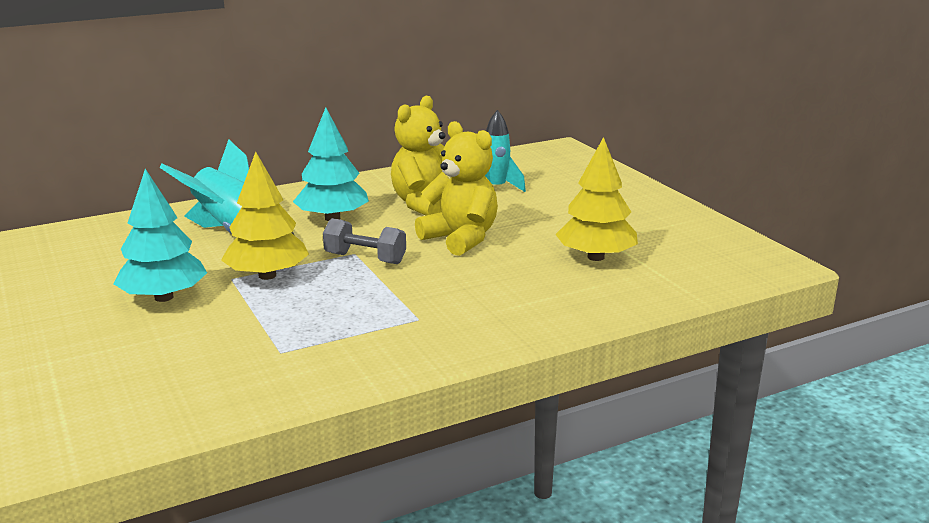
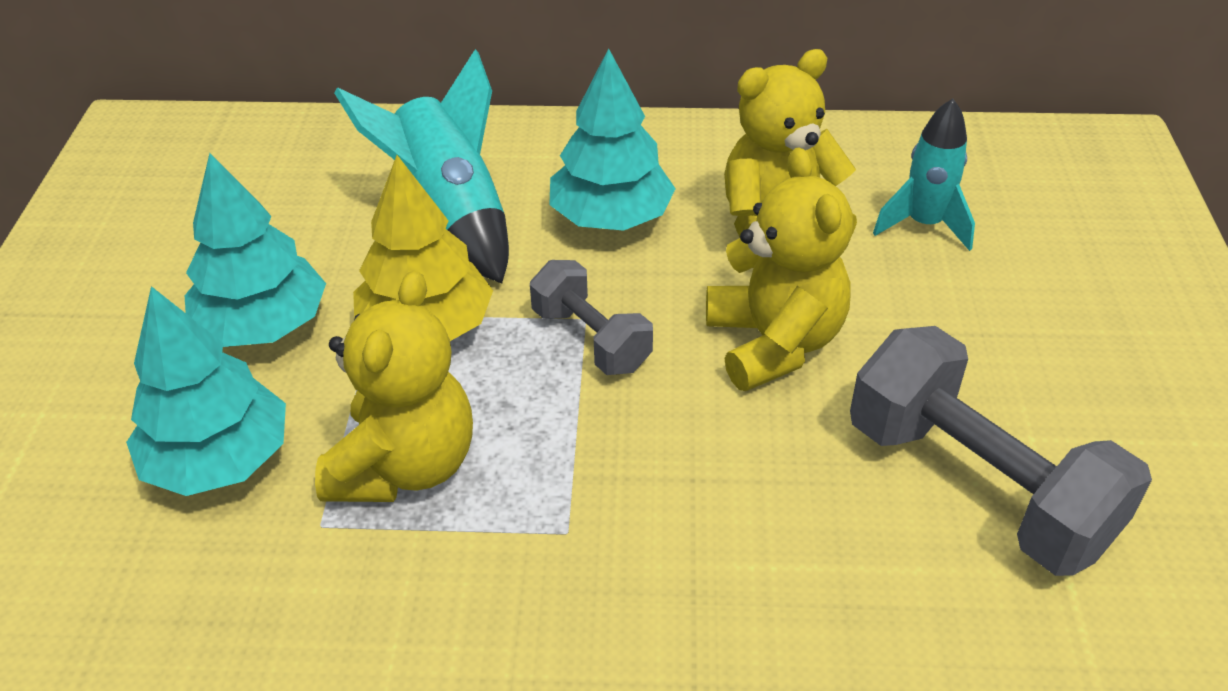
camera: 30 degrees right, 20 degrees up
(192, 347) = (219, 460): none -> turquoise tree
(307, 321) = (405, 466): none -> yellow teddy bear
(595, 257) = (977, 486): yellow tree -> grey dumbbell

